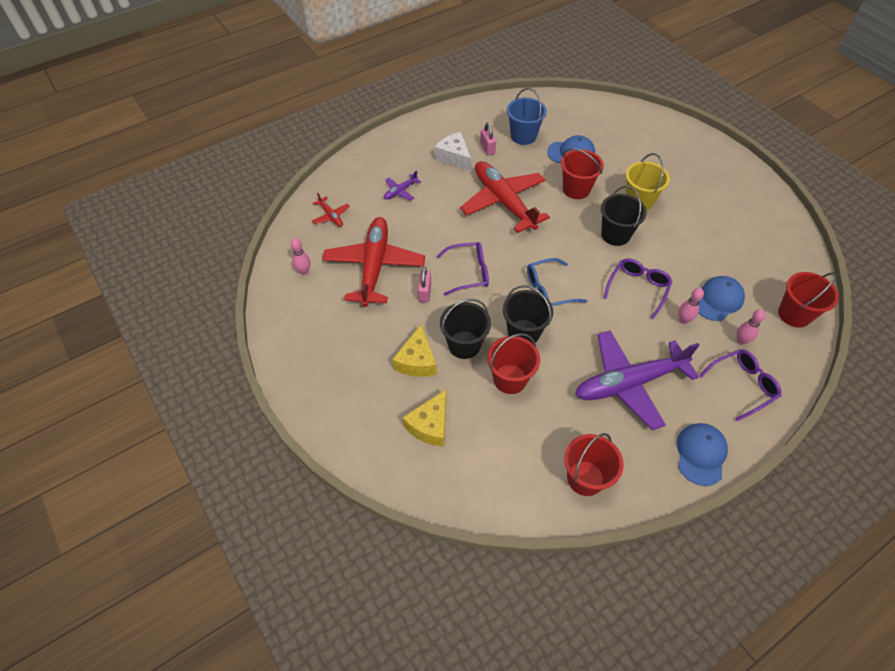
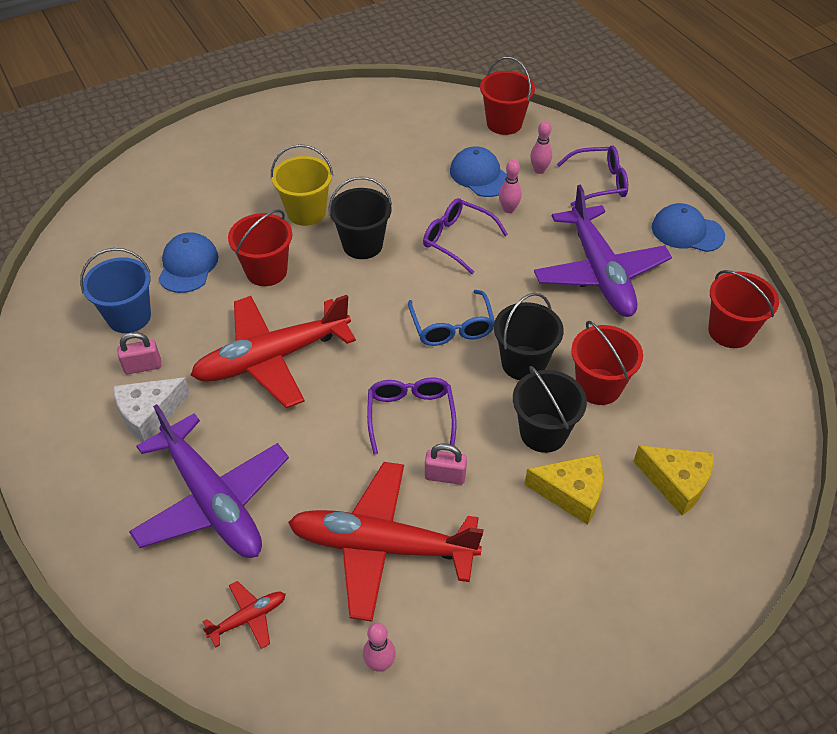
camera: 85 degrees left, 5 degrees down
(400, 191) = (212, 500): purple plane -> purple plane, size x2.35
(742, 385) = (598, 183): purple glasses -> purple glasses turned 105 degrees clockwise

